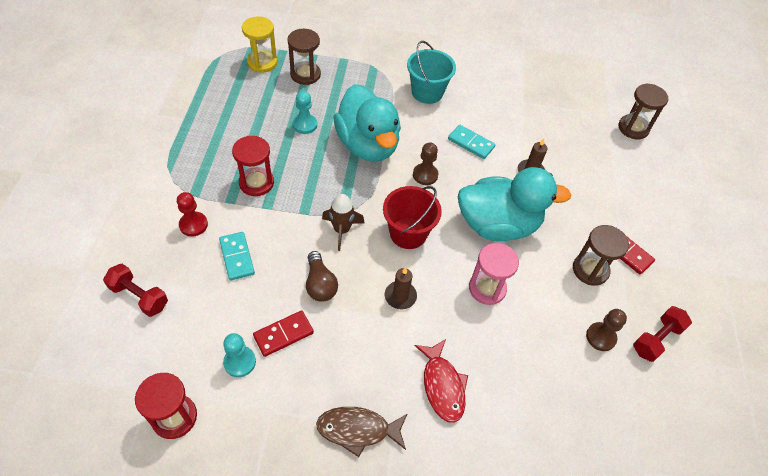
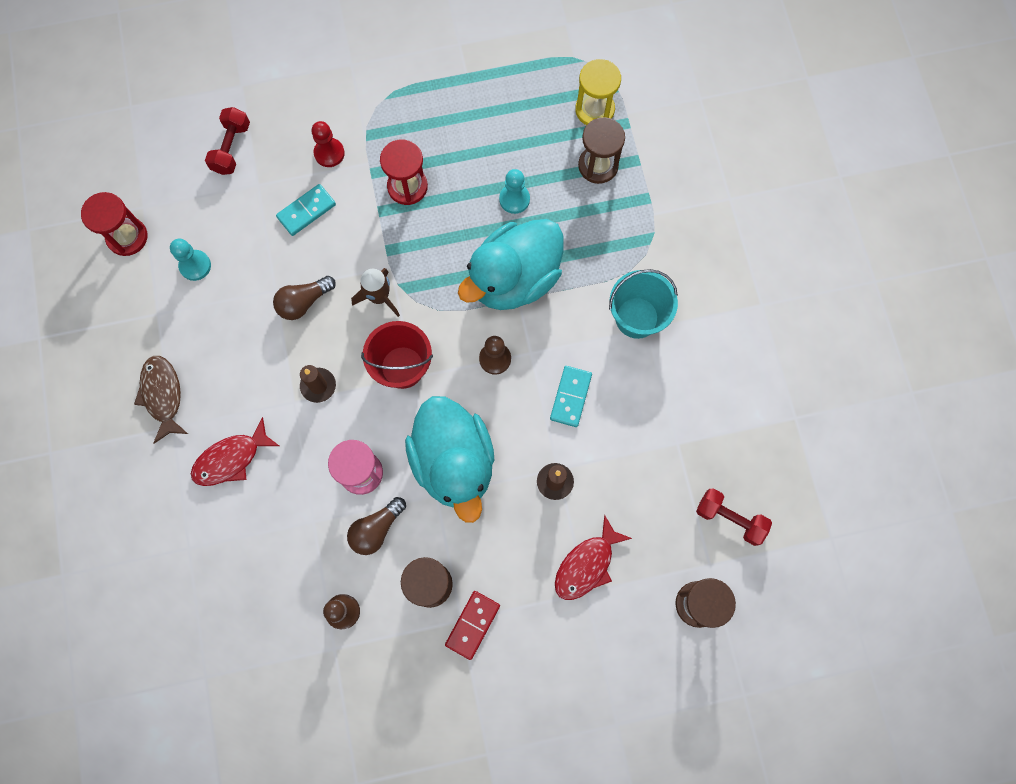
camera: 75 degrees right, 20 degrees up
(283, 334) = (236, 291): red domino -> none
(537, 292) = (376, 529): none -> brown light bulb
(595, 174) = (587, 564): none -> red fish
(656, 339) = (362, 676): red dumbbell -> red dumbbell (730, 518)

